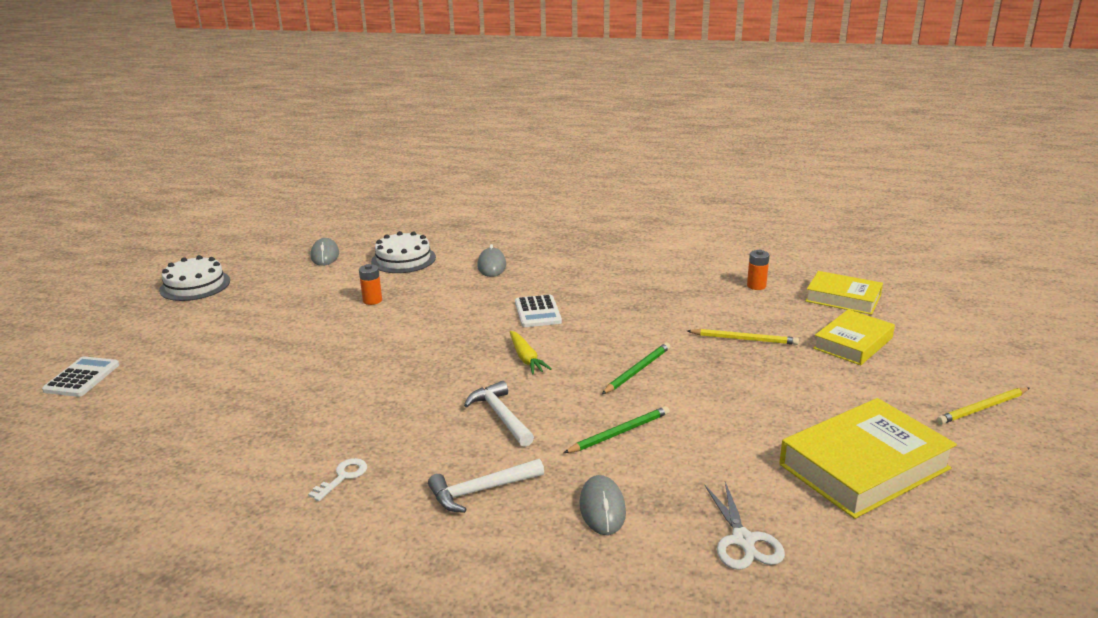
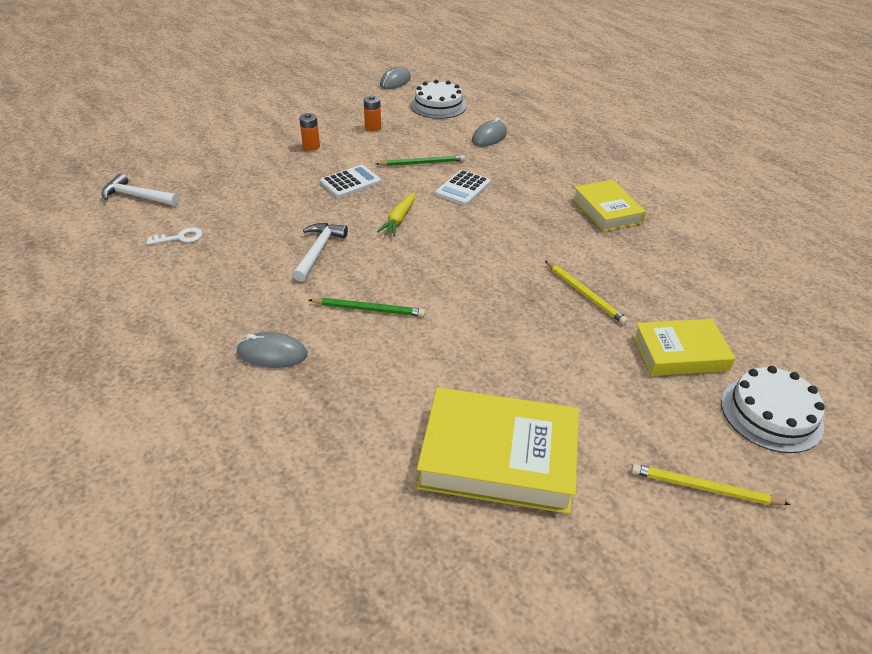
camera: 40 degrees right, 15 degrees up
(82, 378) = (163, 106): white calculator -> white calculator (350, 182)
(195, 285) = (295, 71): white cake -> white cake (771, 413)
(480, 491) = (228, 294): white hammer -> white hammer (137, 196)
(602, 508) = (272, 354): grey mouse -> grey mouse turned 60 degrees clockwise
(637, 370) = (458, 271): green pencil -> green pencil (422, 163)
(743, 540) = (316, 441): white scissors -> none
(756, 286) = (677, 255): orange battery -> orange battery (311, 146)
(843, 298) = (745, 308): yellow book -> yellow book (607, 210)

